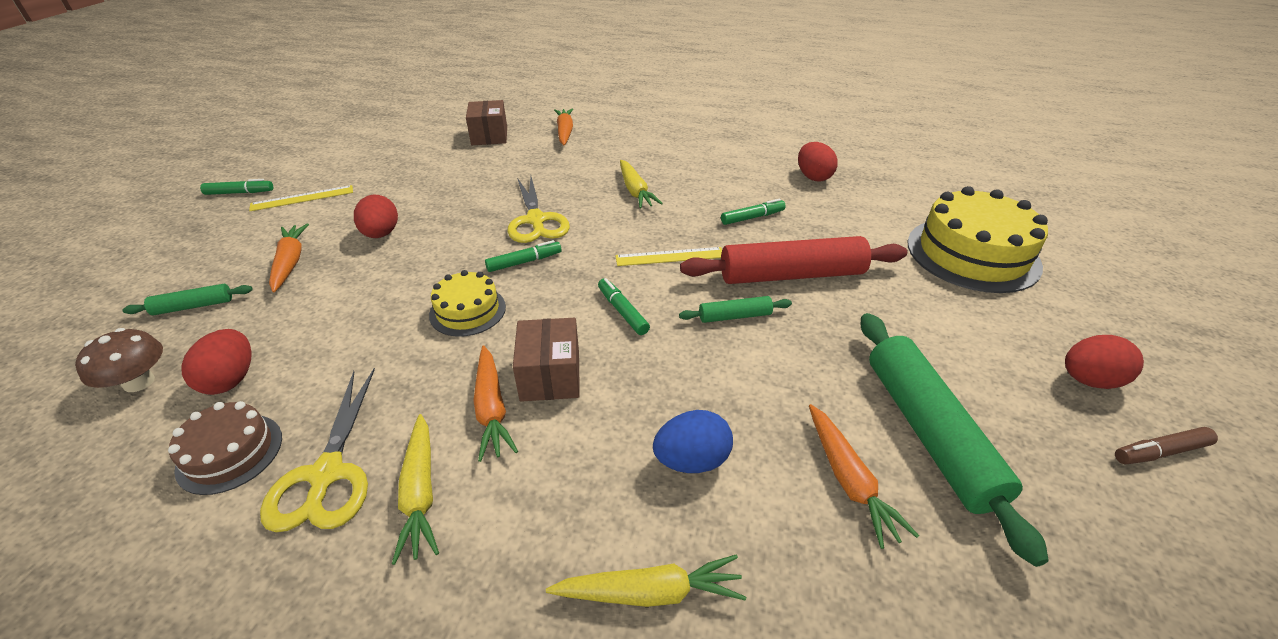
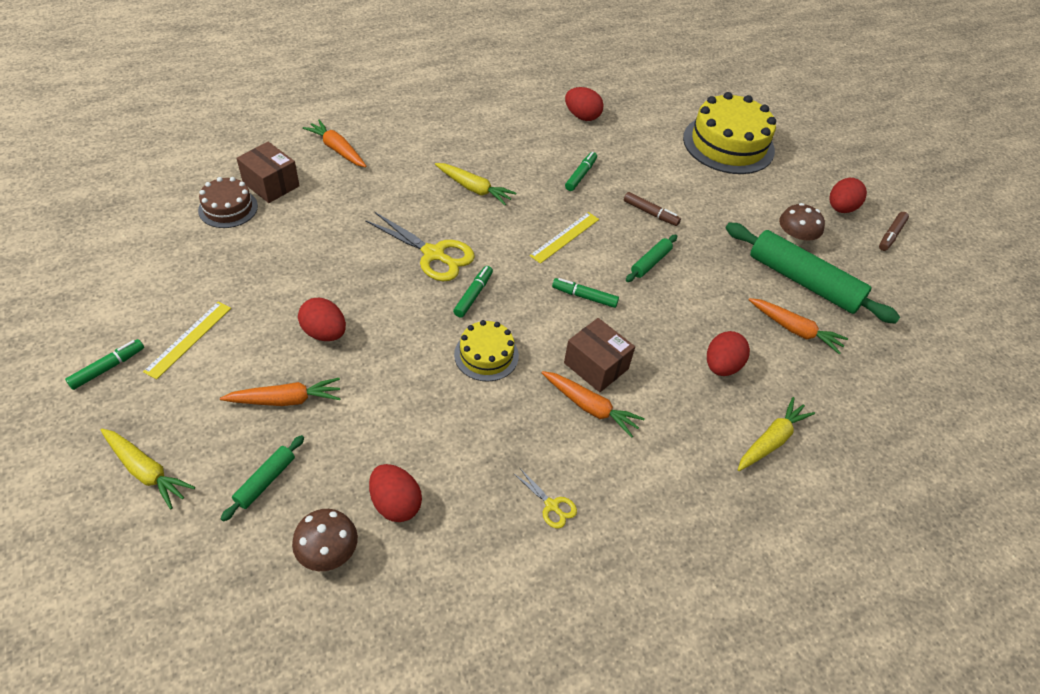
camera: 45 degrees left, 10 degrees up
(230, 453) = (474, 539): brown cake -> brown cake (228, 208)
(290, 262) = (286, 400): orange carrot -> orange carrot turned 135 degrees clockwise
(327, 474) = (551, 506): yellow scissors -> yellow scissors, size x0.50
(420, 493) = (615, 476): yellow carrot -> yellow carrot (146, 471)
(691, 460) = (721, 366): blue egg -> red egg
(791, 275) = (650, 213): red rolling pin -> brown marker
(968, 380) = (794, 239): none -> brown mushroom

